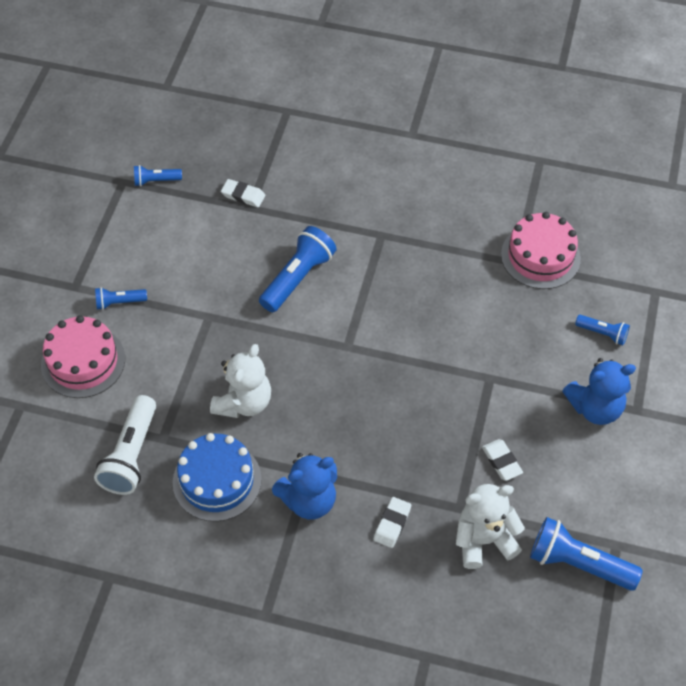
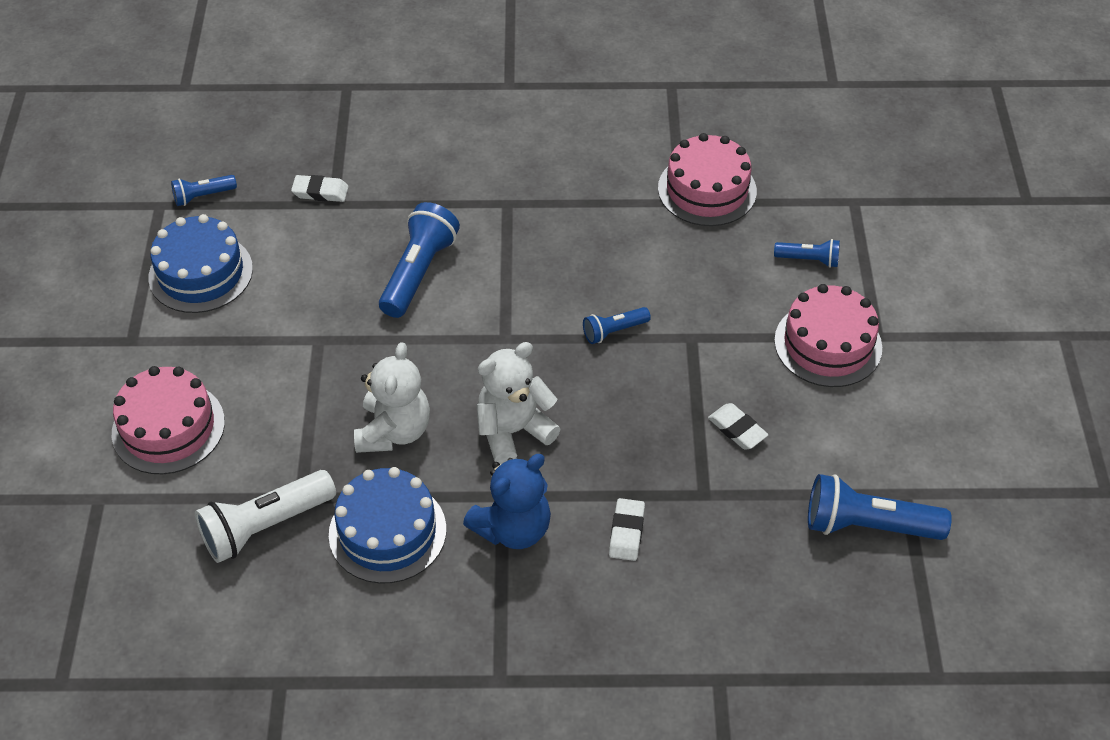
camera: 15 degrees left, 5 degrees down
(119, 302) = (196, 347): blue flashlight -> blue flashlight (614, 331)
(131, 455) = (265, 526): white flashlight -> white flashlight turned 60 degrees clockwise
(138, 243) = (201, 273): none -> blue cake
(484, 540) = (745, 525): white teddy bear -> white teddy bear (513, 431)
(595, 408) = (828, 344): blue teddy bear -> pink cake

